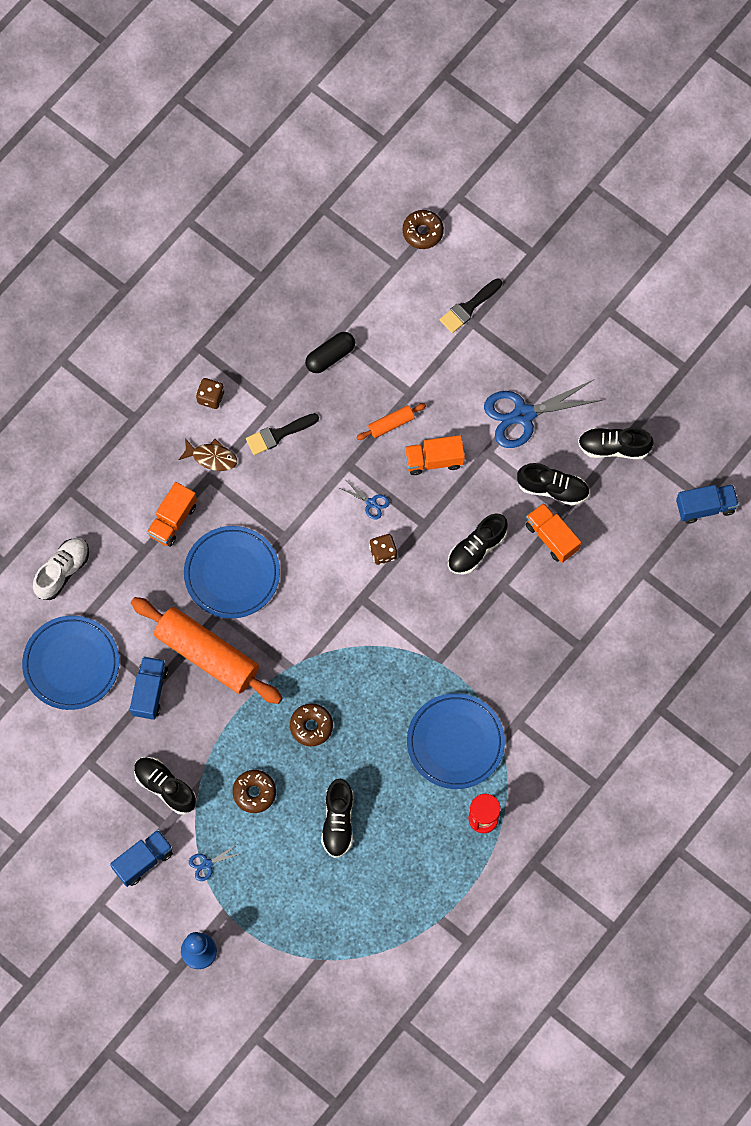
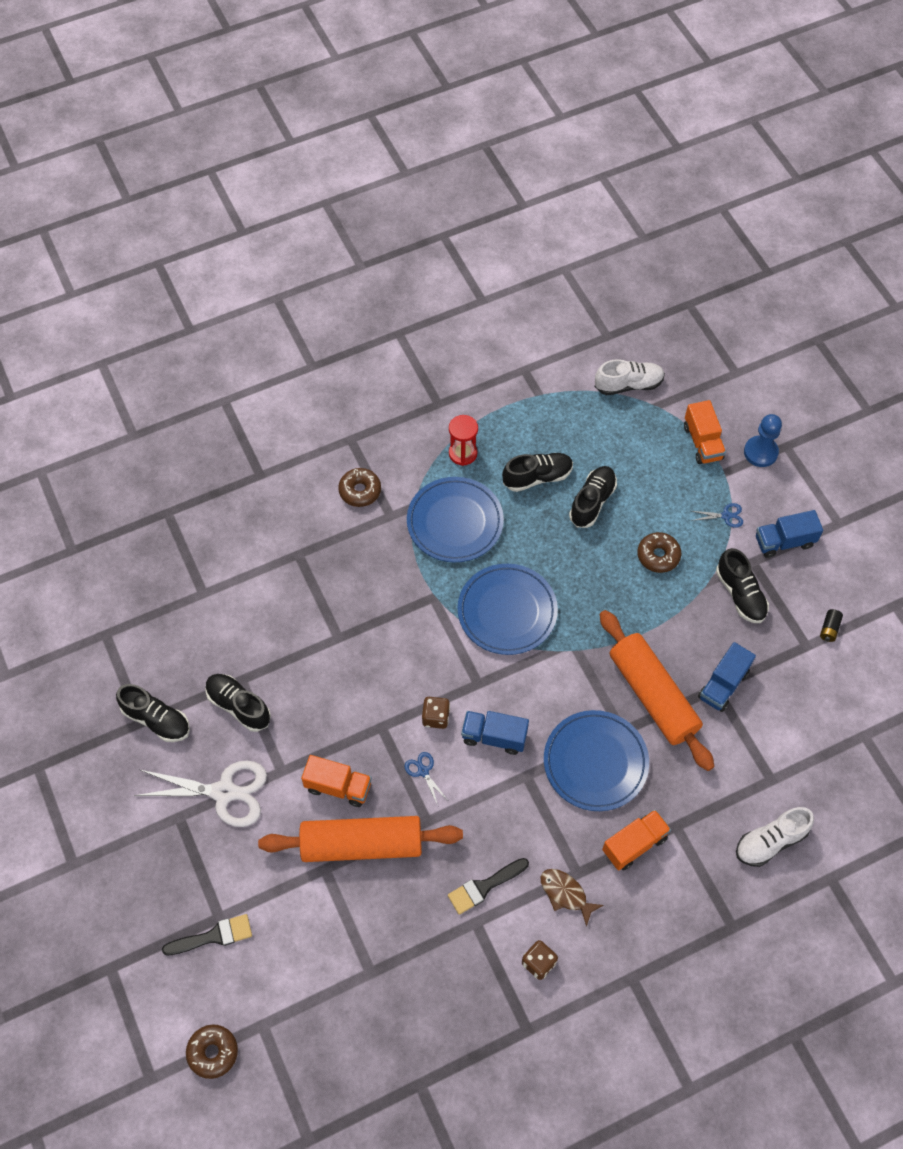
camera: 155 degrees left, 10 degrees down
(71, 664) = (792, 744): blue plate -> blue plate (507, 611)
(73, 788) = (829, 629): none -> black battery
(278, 434) = (484, 887): black brush -> black brush turned 150 degrees clockwise
(311, 726) = (580, 589): brown donut -> brown donut (360, 491)
(330, 356) = (388, 950): black capsule -> none
(357, 972) = (628, 385): none -> white shoe
(391, 424) = (362, 844): orange rolling pin -> orange rolling pin, size x2.29
(476, 549) = (344, 681): black shoe -> black shoe (537, 477)
(523, 415) = (224, 792): blue scissors -> white scissors
(551, 537) = (267, 661): orange truck -> orange truck (702, 442)
(705, 507) = (108, 625): blue truck -> blue truck (494, 737)

